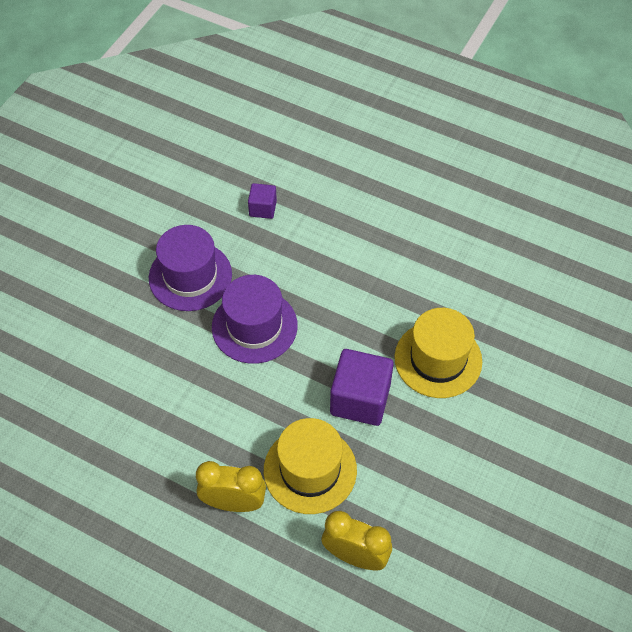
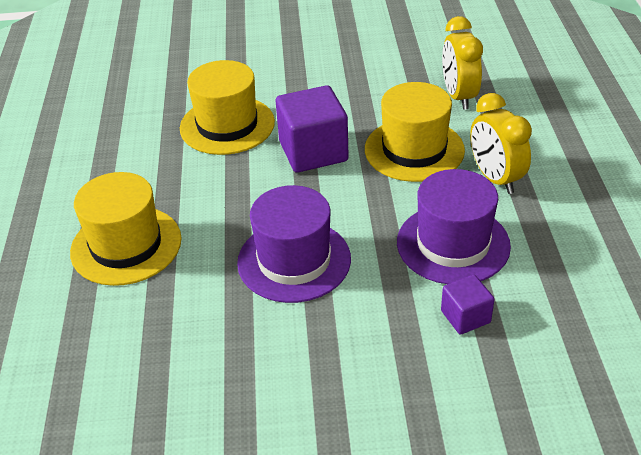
camera: 120 degrees left, 15 degrees down
(190, 276) = (269, 355): purple hat -> purple hat (453, 244)
(263, 208) = (108, 343): purple cube -> purple cube (465, 317)
(341, 245) = (126, 245): none -> yellow hat

